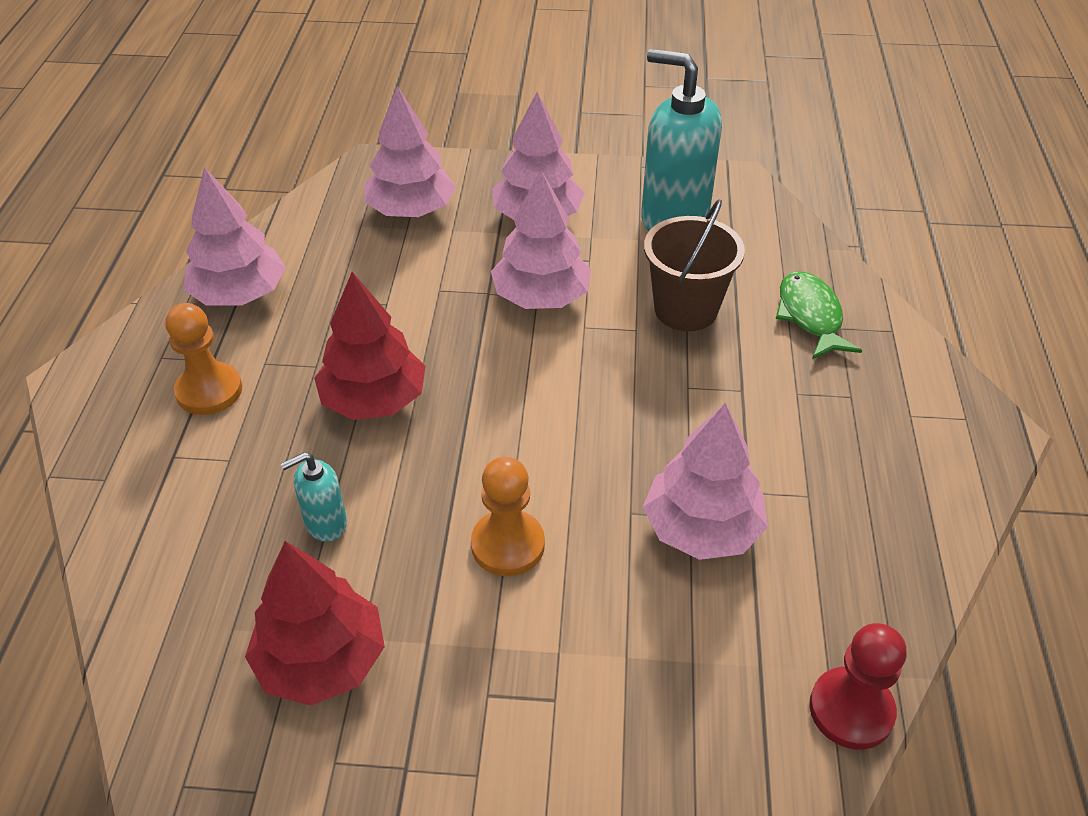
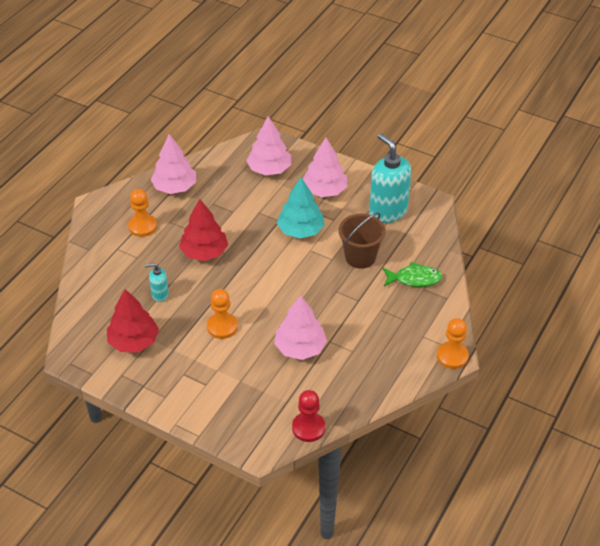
camera: 25 degrees right, 0 degrees up
(541, 297) = (300, 230): pink tree -> turquoise tree
(810, 316) = (414, 279): green fish -> green fish turned 75 degrees clockwise
(993, 434) = (452, 356): none -> orange pawn

